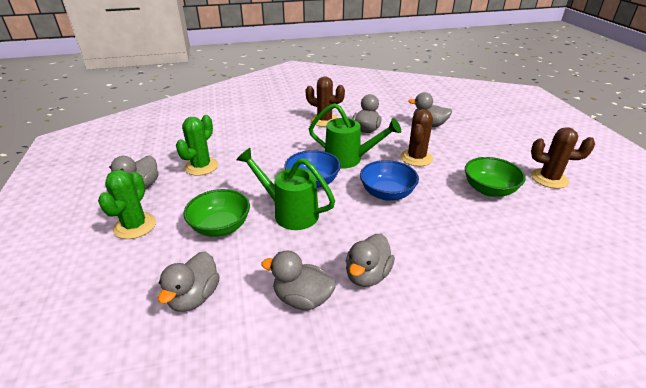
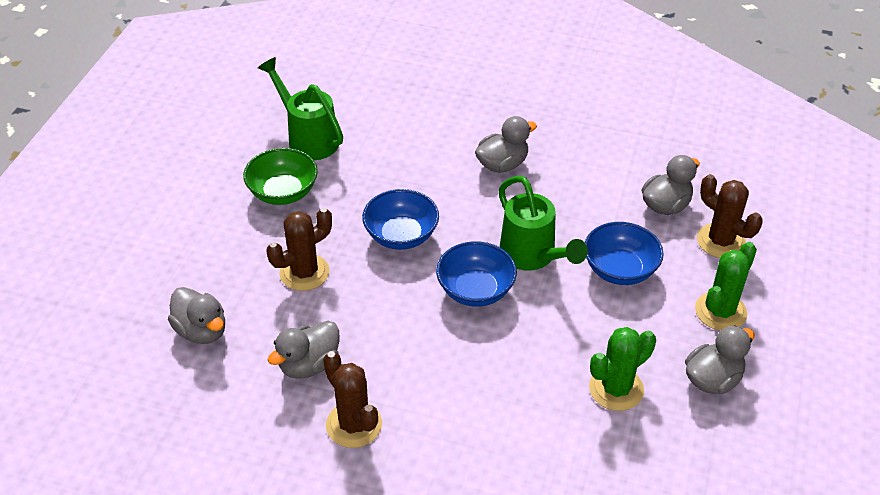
camera: 150 degrees left, 10 degrees up
(220, 227) = (620, 270): green bowl -> blue bowl
(302, 298) = (572, 169): grey duck -> none
(349, 159) = (396, 310): green watering can -> green watering can (308, 138)
(549, 178) = (197, 177): brown cactus -> brown cactus (721, 241)

